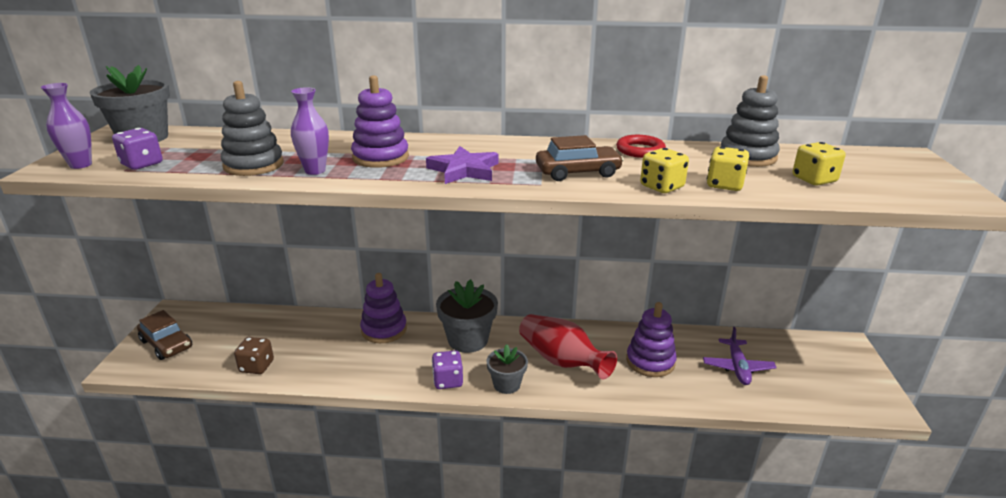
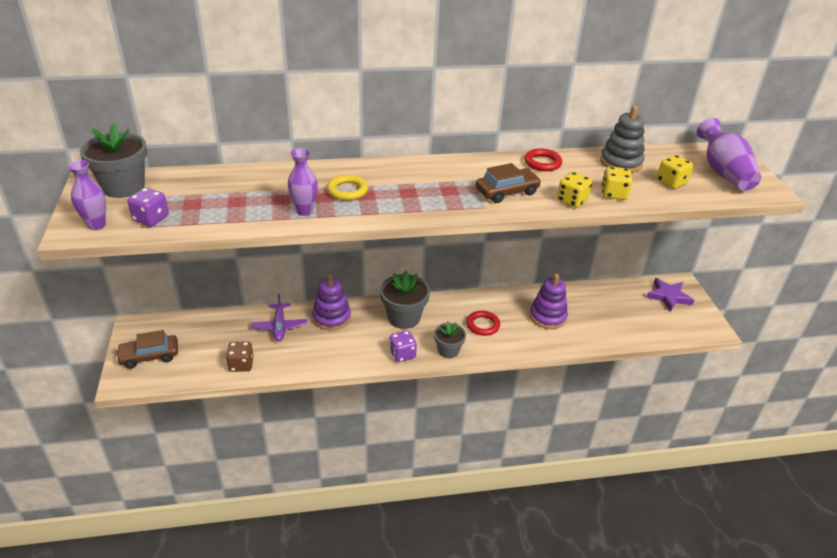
camera: 15 degrees left, 10 degrees up
(166, 344) = (149, 356): brown car -> brown car turned 135 degrees clockwise
(253, 165) = (249, 210): grey stacking toy -> none
(380, 157) = (347, 190): purple stacking toy -> yellow ring
(464, 170) = (421, 198): purple star -> purple star (668, 296)
(562, 361) = (482, 325): red vase -> red ring
(737, 367) = (610, 313): purple plane -> purple plane (279, 326)
(896, 175) = (723, 172): none -> purple vase

